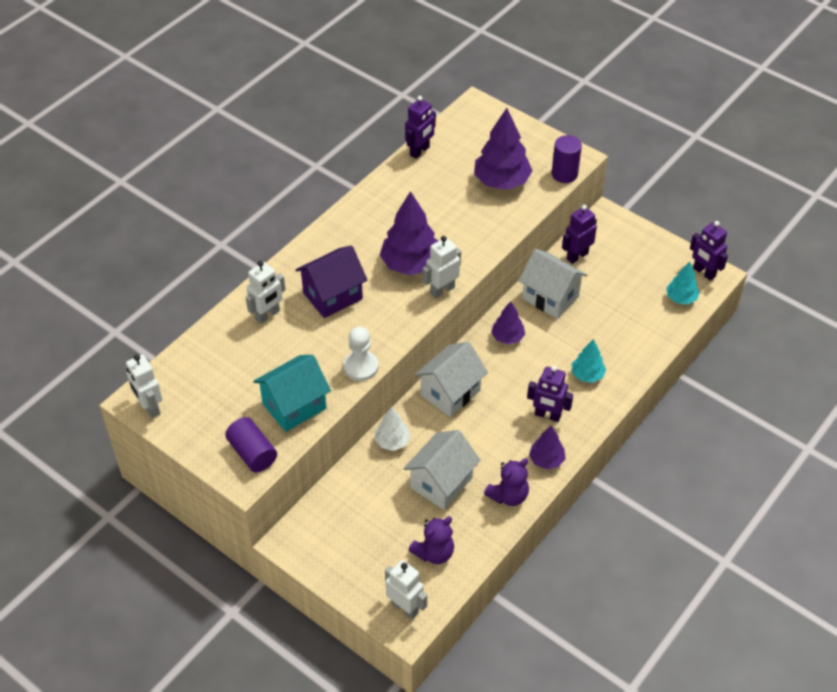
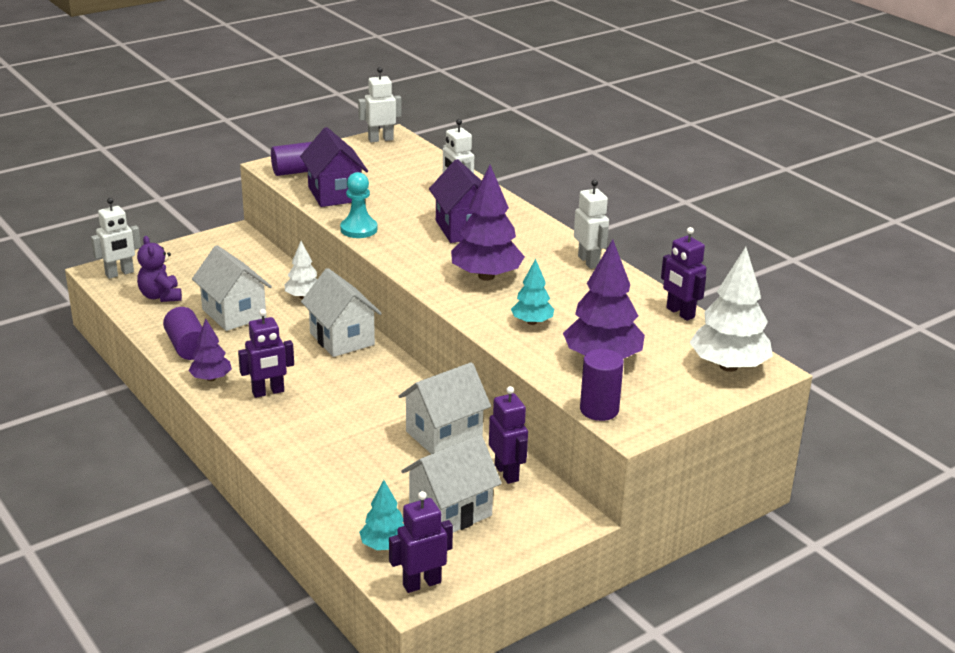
camera: 105 degrees right, 20 degrees down
(294, 406) = (334, 194): turquoise house -> purple house
(361, 367) = (359, 229): white pawn -> turquoise pawn
(442, 290) = (436, 287): white robot -> white robot (589, 261)
(481, 122) = (728, 366): none -> white tree
(507, 337) = (397, 390): purple tree -> none
(508, 496) = (187, 347): purple teddy bear -> purple cylinder
(547, 415) = (268, 392): purple robot -> purple robot turned 150 degrees counterclockwise
(587, 375) = (306, 433): turquoise tree -> turquoise tree (532, 322)
(631, 275) = (450, 512): none -> white house

